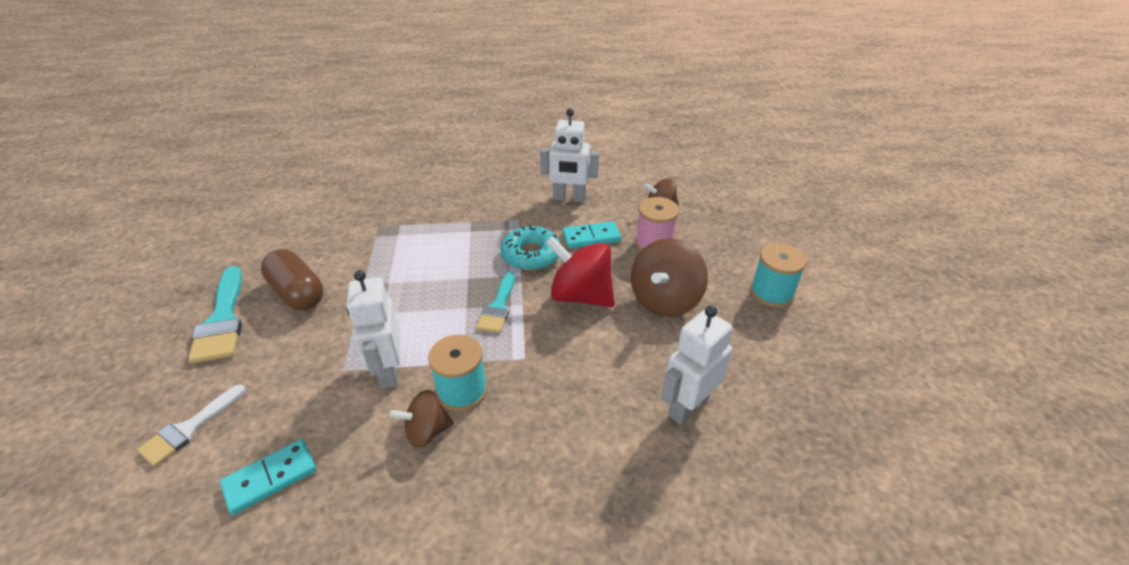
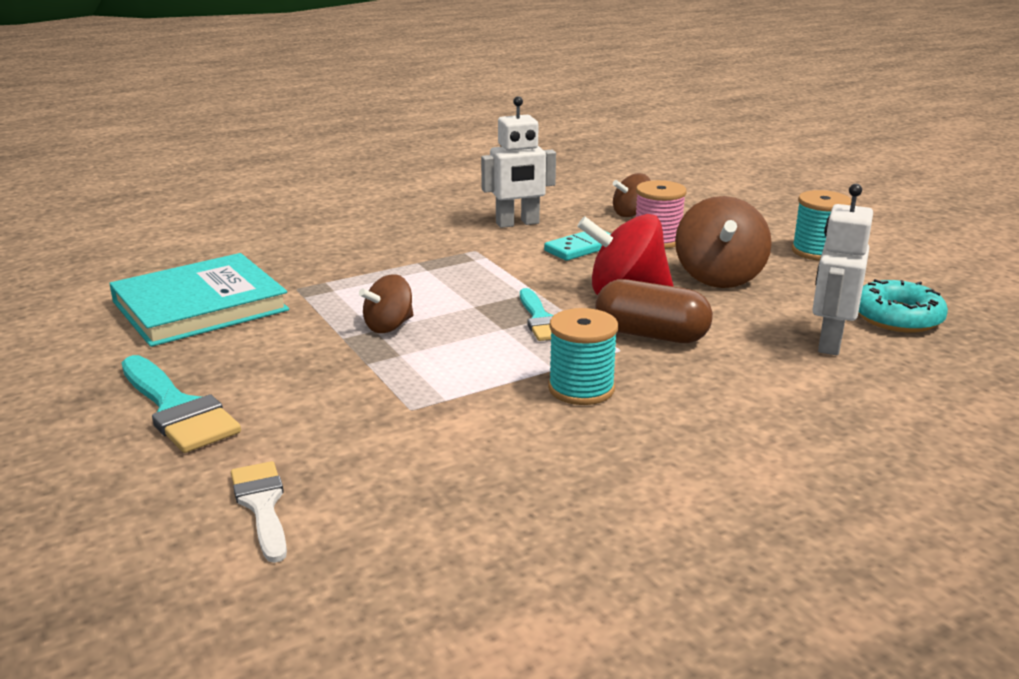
camera: 25 degrees left, 15 degrees down
(189, 429) = (262, 505): white brush -> white brush turned 150 degrees clockwise
(270, 478) = (434, 510): turquoise domino -> none
(298, 293) = (258, 364): brown capsule -> brown capsule (651, 335)
(313, 227) = (200, 306): none -> turquoise book
(388, 371) = (472, 396): white robot -> none
(426, 431) = (580, 427): brown spinning top -> brown spinning top (389, 326)
(531, 255) = (528, 274): turquoise donut -> turquoise donut (897, 317)

